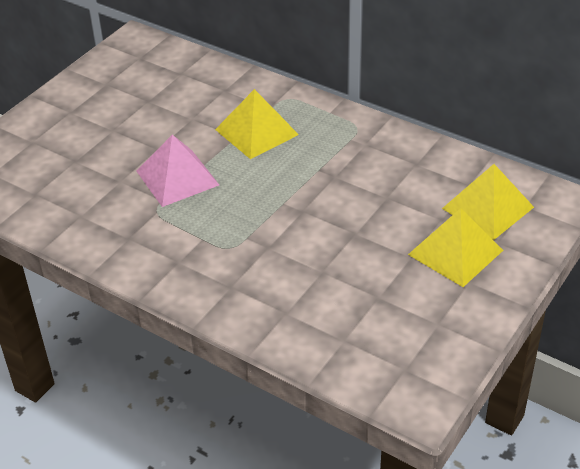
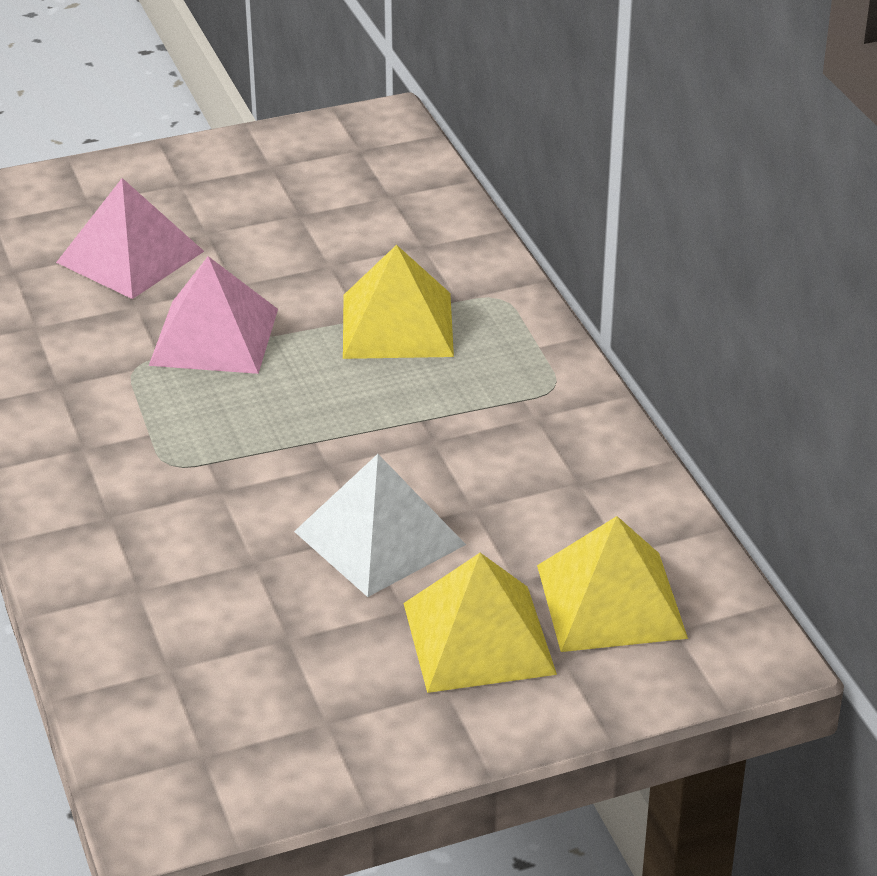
camera: 35 degrees right, 5 degrees down
(87, 159) = (130, 257): none -> pink pyramid
(363, 231) = (379, 538): none -> white pyramid

